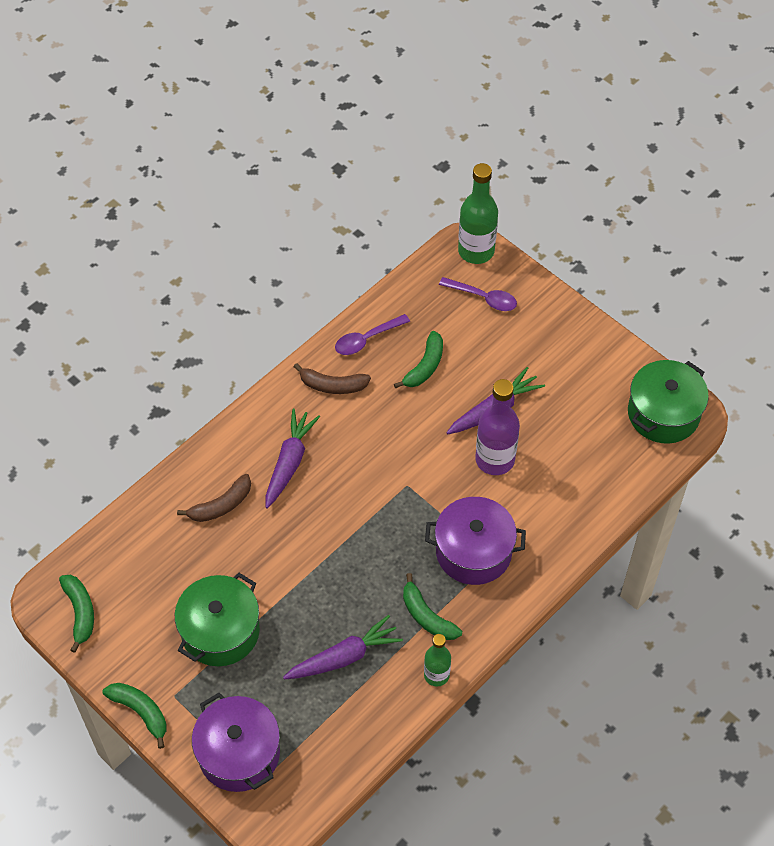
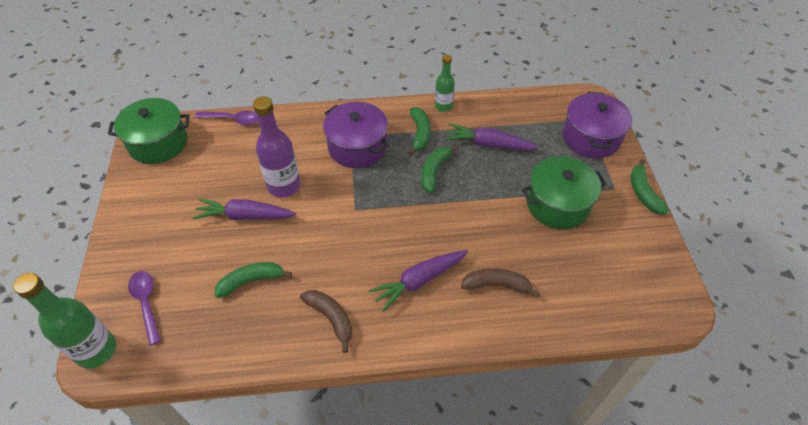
camera: 140 degrees left, 5 degrees down
(80, 612) = (657, 280): green banana -> green banana (434, 171)
(367, 339) = (265, 338): purple spoon -> purple spoon (233, 120)

